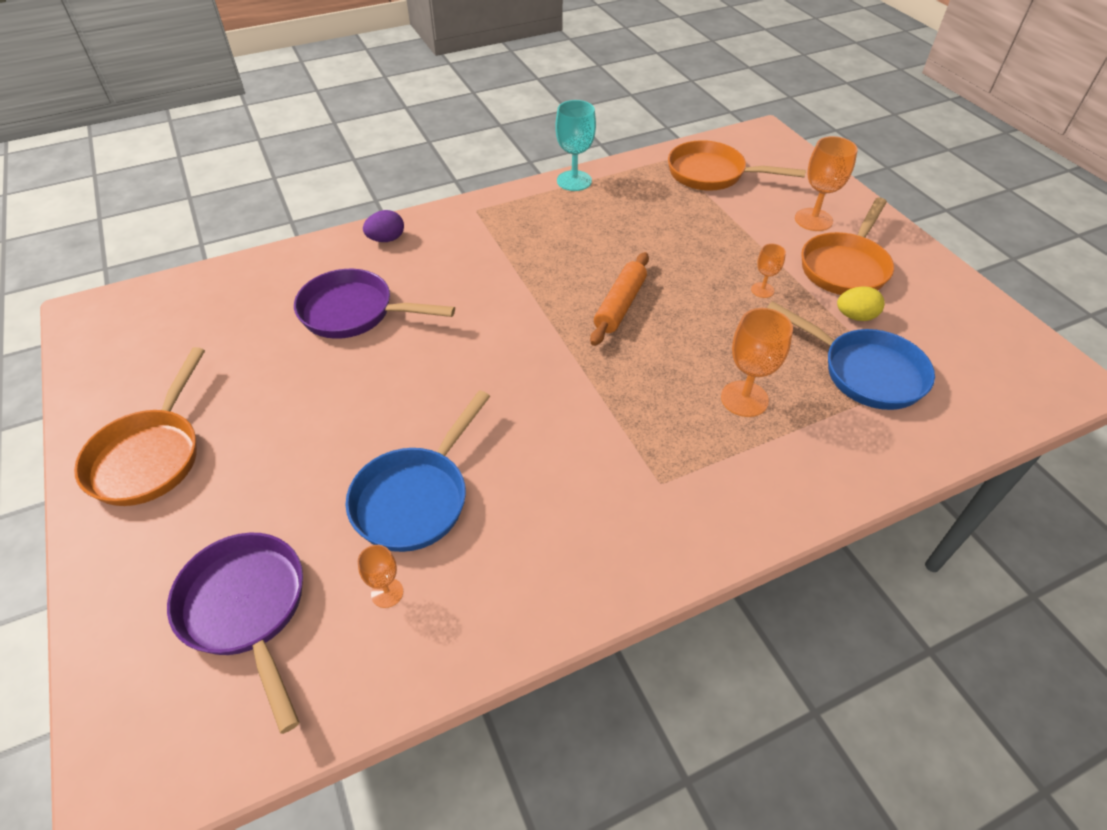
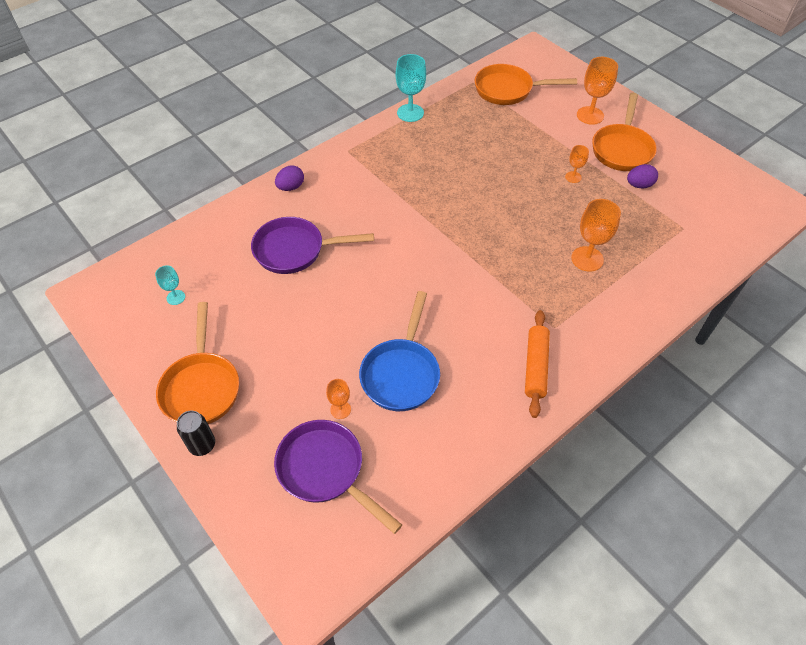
camera: 15 degrees left, 5 degrees up
(108, 532) = (202, 445): none -> black can
(182, 339) = (176, 297): none -> turquoise goblet
(387, 593) = (411, 438): orange goblet -> orange goblet (340, 409)
(620, 305) = (482, 207): orange rolling pin -> orange rolling pin (536, 367)
(855, 316) = (639, 185): yellow egg -> purple egg
(865, 372) = (656, 224): blue pan -> none

